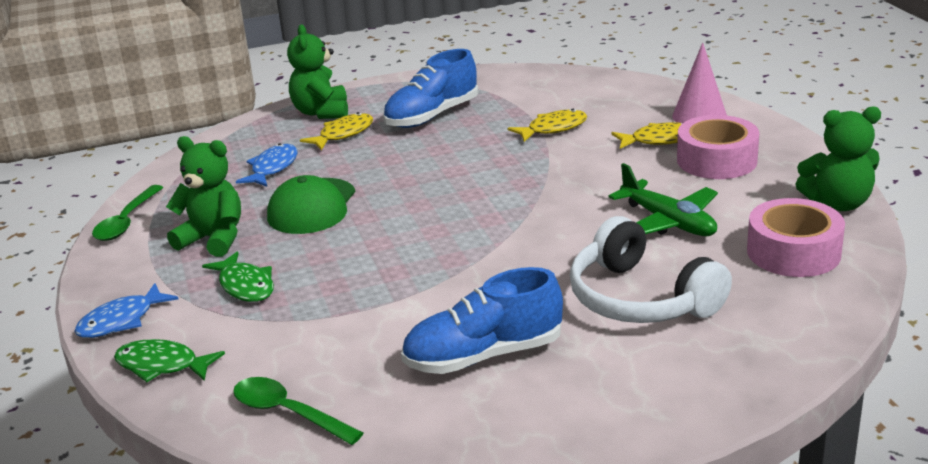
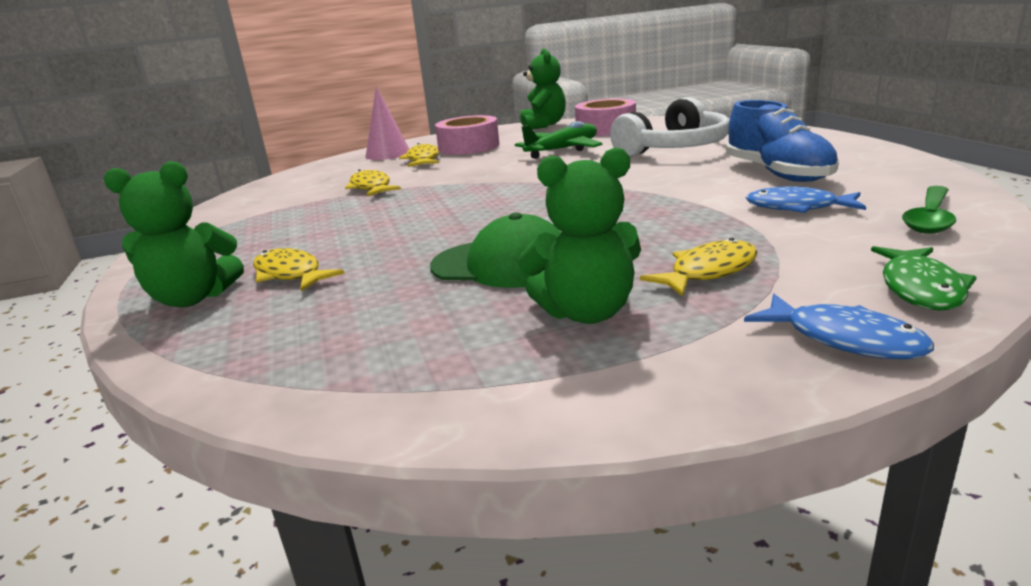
camera: 90 degrees left, 5 degrees down
(127, 221) = (515, 409): green spoon -> none
(213, 239) = (586, 313): green teddy bear -> green teddy bear turned 120 degrees counterclockwise
(245, 286) = (708, 272): green fish -> yellow fish
(272, 168) = (367, 306): blue fish -> blue fish (797, 207)
(432, 116) = (286, 234): blue shoe -> none

